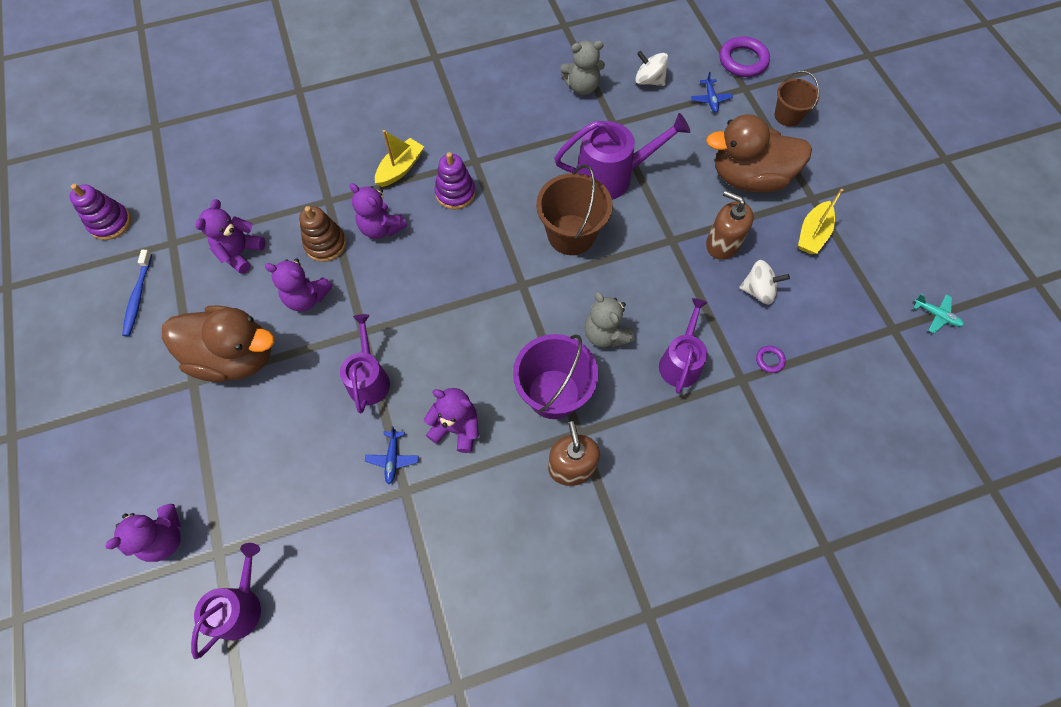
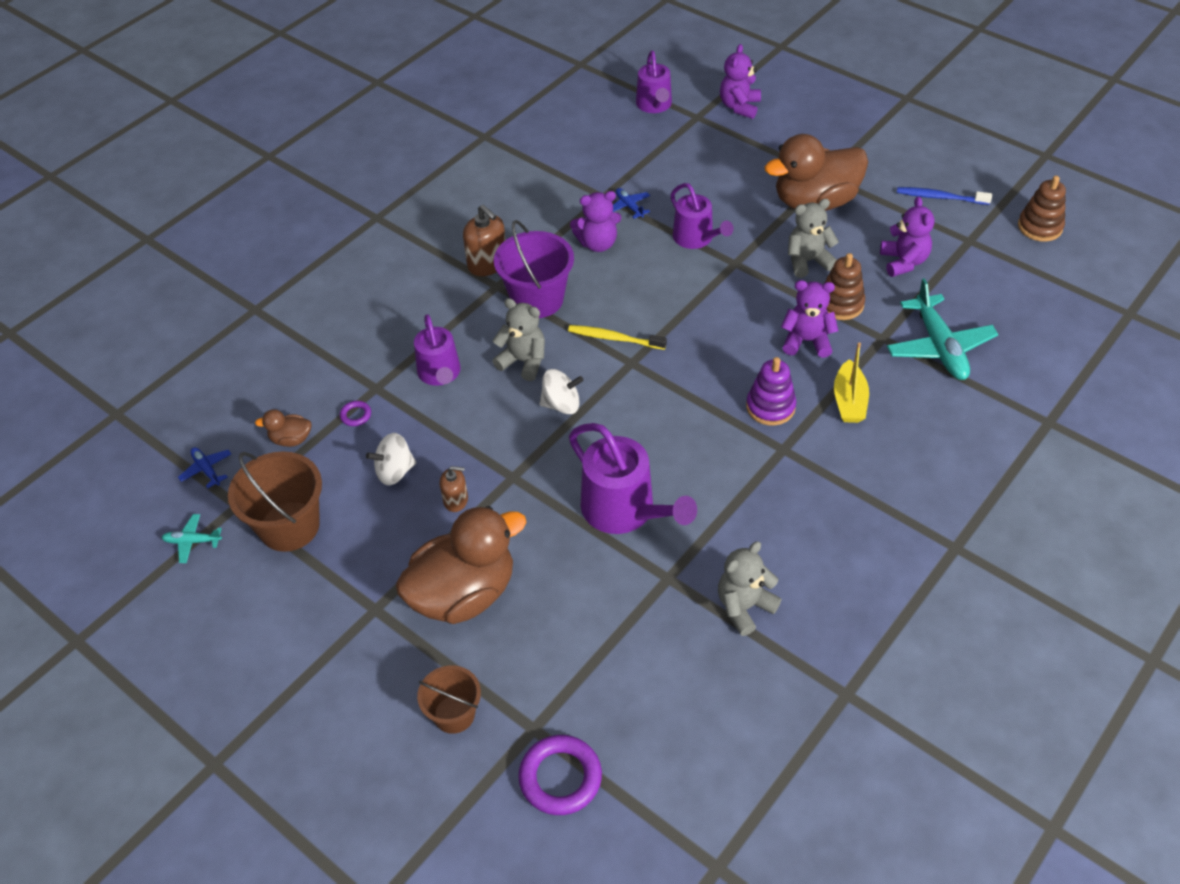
camera: 150 degrees right, 15 degrees down
(110, 223) = (1039, 227): purple stacking toy -> brown stacking toy
(138, 296) = (940, 197): blue toothbrush -> blue toothbrush turned 45 degrees counterclockwise
(300, 172) = (939, 347): none -> turquoise plane
(307, 297) = (807, 261): purple teddy bear -> grey teddy bear
(518, 314) = (615, 338): none -> yellow toothbrush
(571, 235) = (620, 428): brown bucket -> brown bucket (289, 526)
(611, 176) = (624, 510): purple watering can -> purple watering can turned 90 degrees counterclockwise
(649, 80) = (667, 666): white spinning top -> white spinning top (561, 404)
(710, 99) = (570, 682): blue plane -> blue plane (206, 469)
(722, 244) = (456, 500): brown soap dispenser -> brown soap dispenser, size x0.61
(812, 234) = (359, 563): yellow boat -> none
(833, 366) = (291, 439): none -> brown duck

